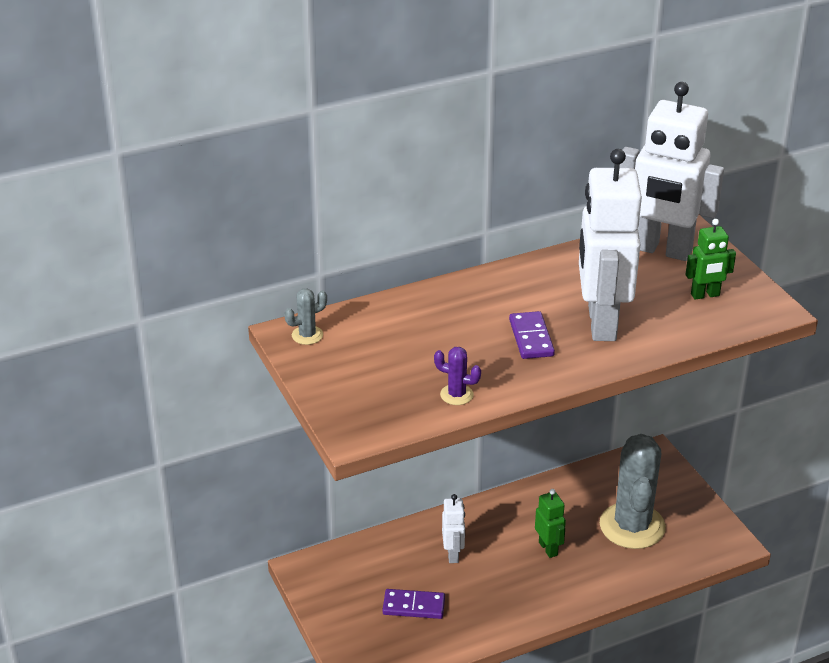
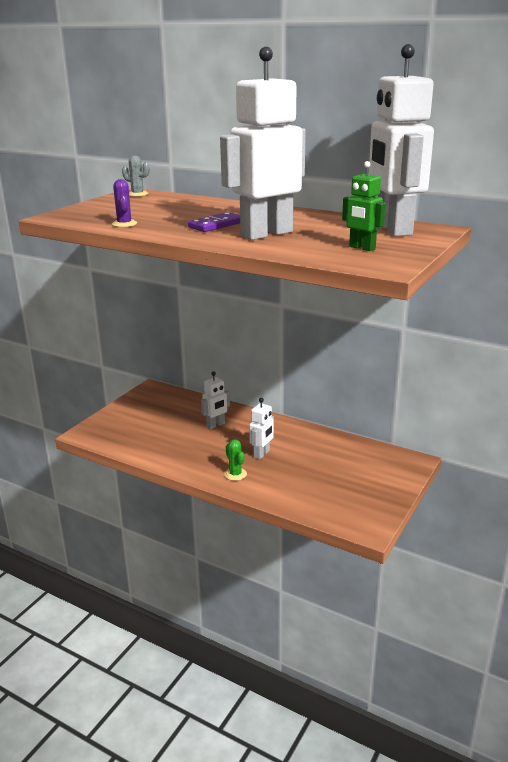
camera: 55 degrees right, 10 degrees down
(414, 606) = (157, 429): purple domino -> none
(548, 548) = (262, 454): green robot -> white robot
(569, 587) = (235, 474): none -> green cactus
(632, 526) = (326, 478): grey cactus -> none

